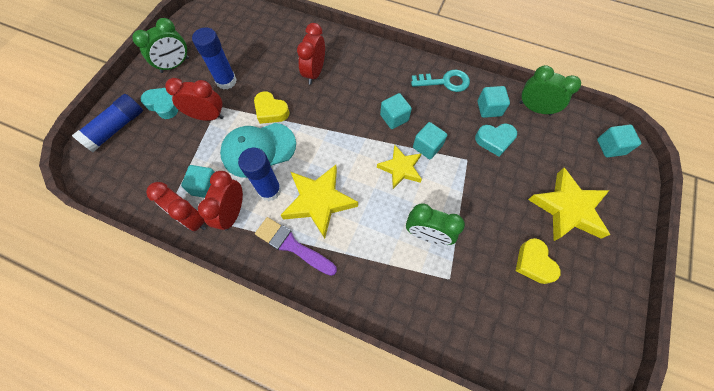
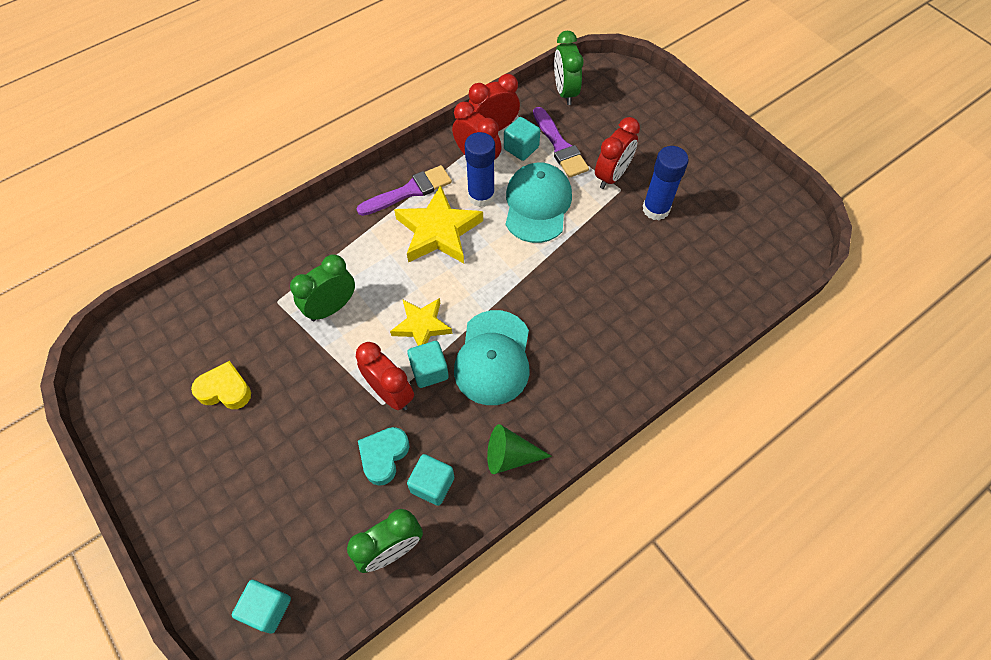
camera: 120 degrees right, 5 degrees down
(116, 128) = (641, 100): blue glue stick -> none
(163, 105) = (651, 144): turquoise heart -> none
(175, 65) = (709, 169): green clock -> green clock (565, 92)
(191, 161) = (559, 146): none -> purple brush
(271, 111) = (584, 235): yellow heart -> none
(314, 73) = (618, 304): red clock -> red clock (390, 393)
(394, 118) = (493, 358): turquoise cube -> turquoise cap
(445, 82) = (510, 456): turquoise key -> green cone
(568, 209) = (243, 475): yellow star -> none

